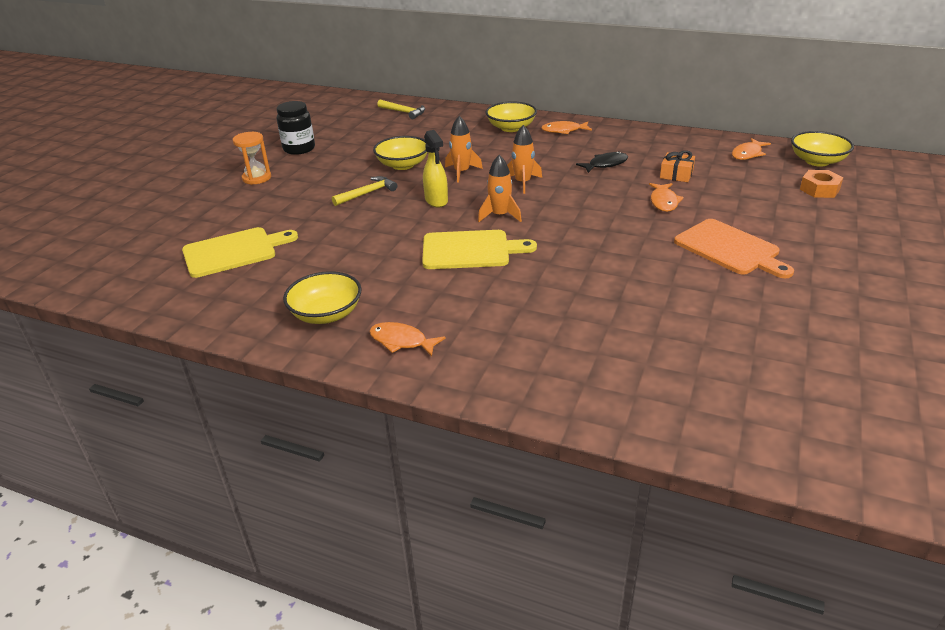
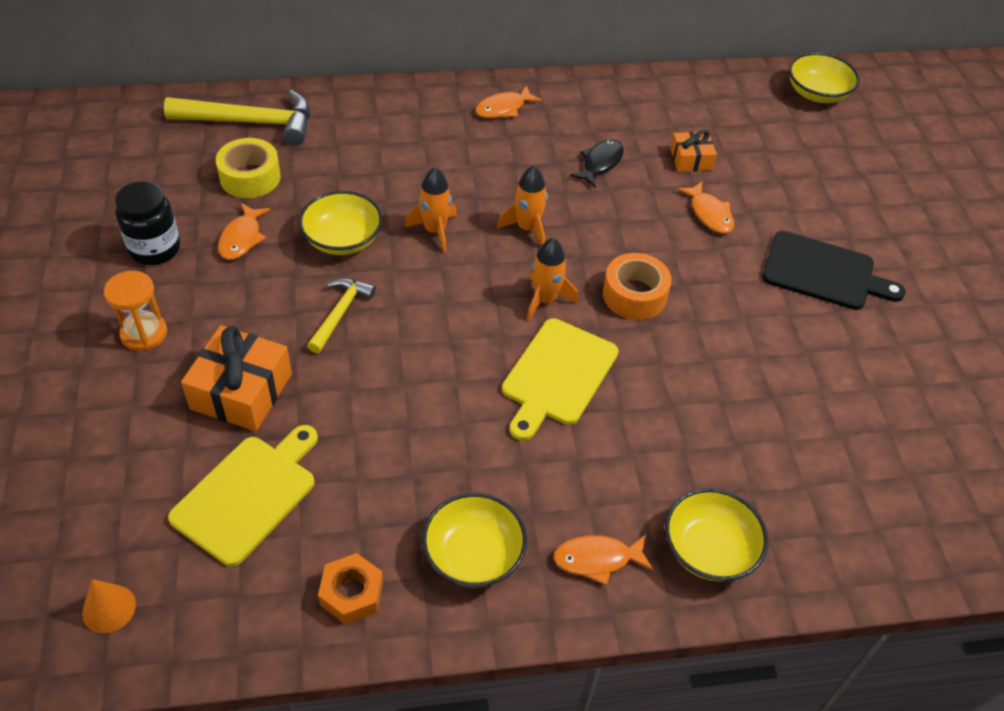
camera: 35 degrees left, 15 degrees up
(117, 274) = (109, 608): none -> orange cone
(278, 211) = (241, 391): none -> orange gift
(379, 132) = (250, 177): none -> yellow tape
(403, 112) = (250, 122): yellow hammer -> yellow hammer, size x1.74
(436, 201) = (445, 298): yellow spray bottle -> none
(470, 250) = (557, 375): yellow cutting board -> yellow cutting board turned 150 degrees clockwise
(511, 128) = (431, 120): yellow bowl -> yellow bowl (709, 549)
(565, 227) = (634, 295): none -> orange tape
(729, 249) = (823, 272): orange cutting board -> black cutting board
(747, 154) = (741, 99): orange fish -> orange fish (242, 238)
(819, 189) = (847, 143): orange nut -> orange nut (351, 593)

